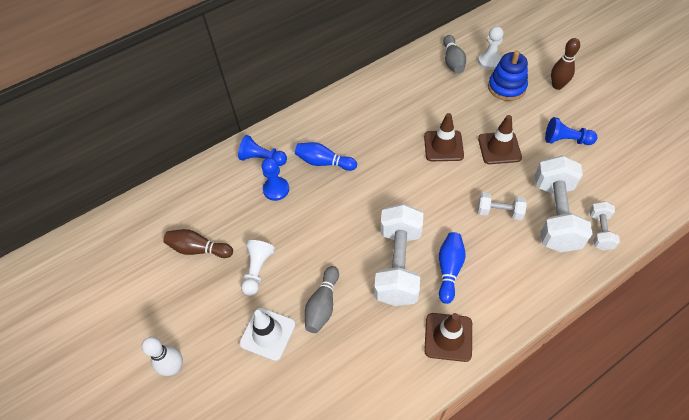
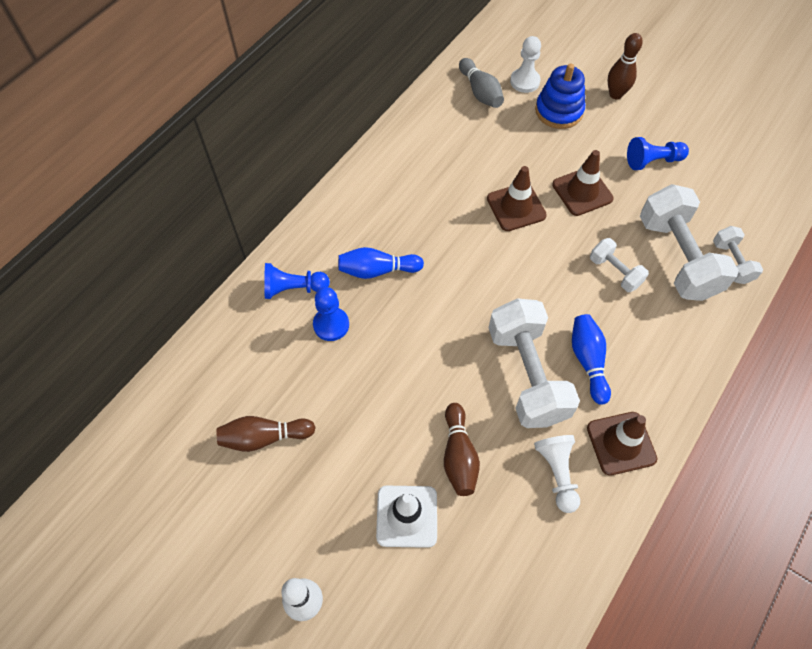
camera: 25 degrees left, 5 degrees up
(257, 270) = (356, 439): white pawn -> white pawn (557, 473)
(323, 305) = (459, 455): grey bowling pin -> brown bowling pin
(499, 212) = (615, 272): white dumbbell -> white dumbbell turned 60 degrees clockwise

